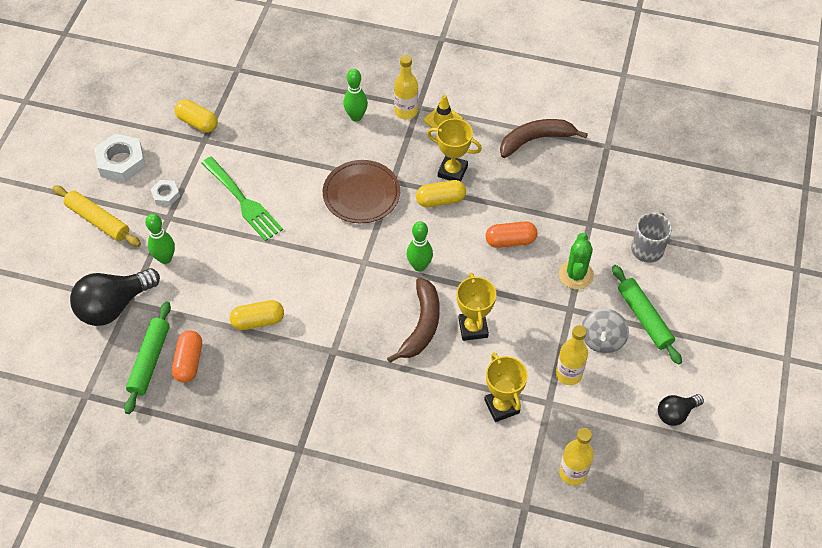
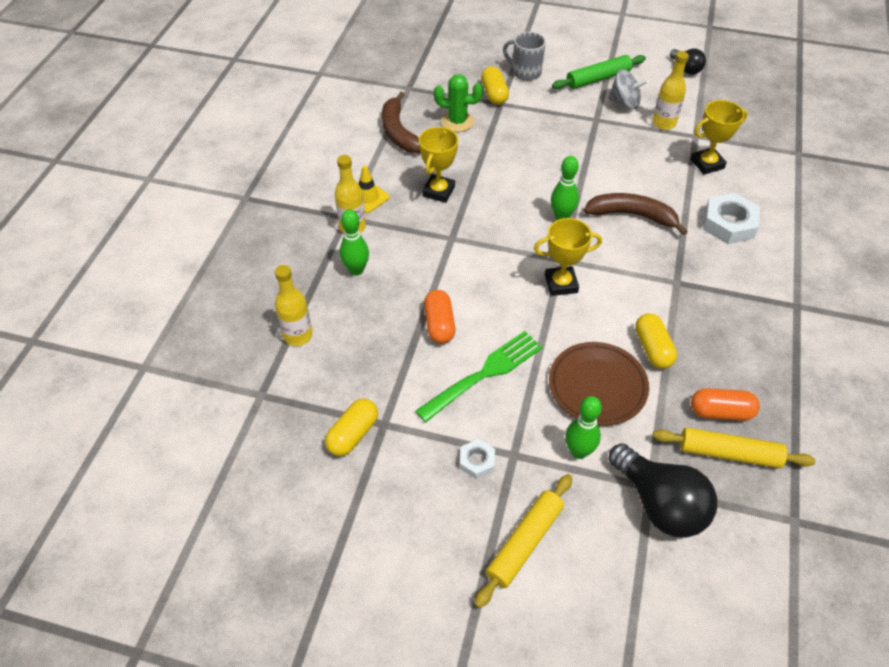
camera: 90 degrees left, 5 degrees down
(121, 162) = (419, 525): white nut -> white nut (729, 224)
(149, 361) = (729, 453): green rolling pin -> yellow rolling pin
(361, 194) = (471, 263): brown plate -> brown plate (597, 386)
(440, 200) = (477, 200): yellow capsule -> yellow capsule (494, 94)
(473, 328) = (628, 180): yellow trophy -> yellow trophy (561, 284)
(510, 241) = (524, 153): orange capsule -> orange capsule (439, 324)
(573, 473) = (758, 125): yellow bottle -> yellow bottle (298, 335)
(576, 275) = (558, 114): green cactus -> green cactus (457, 122)

